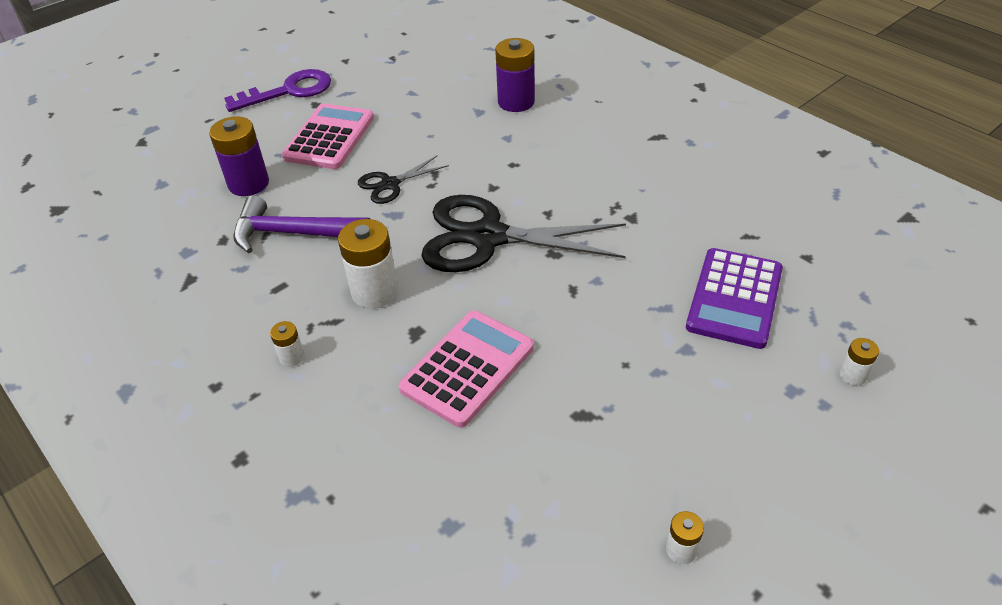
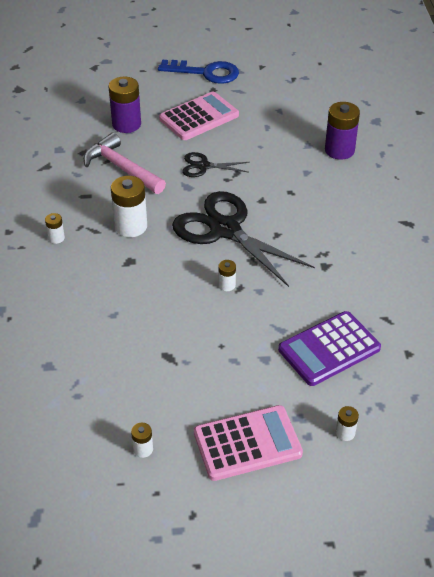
camera: 35 degrees right, 0 degrees up
(289, 91) = (206, 73): purple key -> blue key
(294, 233) = (122, 168): purple hammer -> pink hammer
(467, 368) = (136, 296): pink calculator -> pink calculator (247, 443)
(556, 294) = (227, 285): none -> white battery

